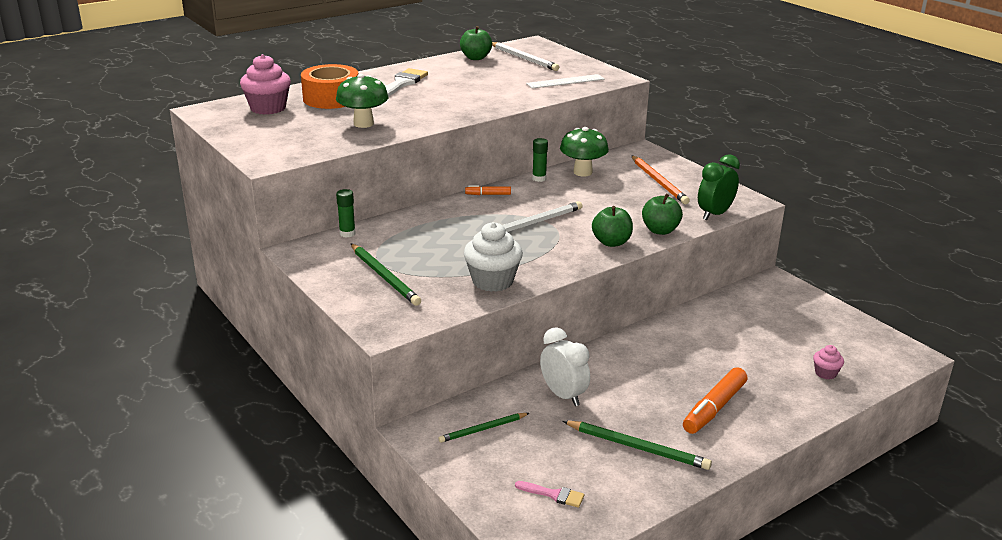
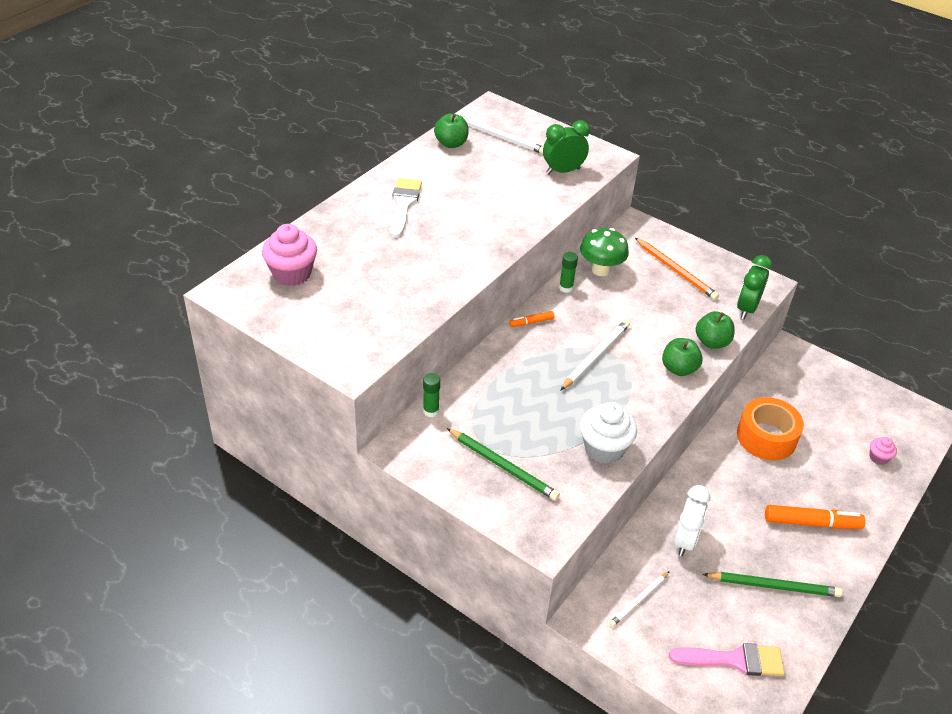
camera: 20 degrees left, 15 degrees up
(331, 98) = (347, 243): orange tape -> orange tape (766, 437)
(363, 124) = (408, 282): green mushroom -> none
(483, 429) = (639, 600): green pencil -> white pencil
(553, 495) = (734, 660): pink brush -> pink brush, size x1.81
(563, 395) = (685, 540): white clock -> white clock turned 75 degrees clockwise
(565, 81) = (563, 171): white ruler -> green clock
(714, 408) = (812, 523): orange marker -> orange marker turned 105 degrees counterclockwise

